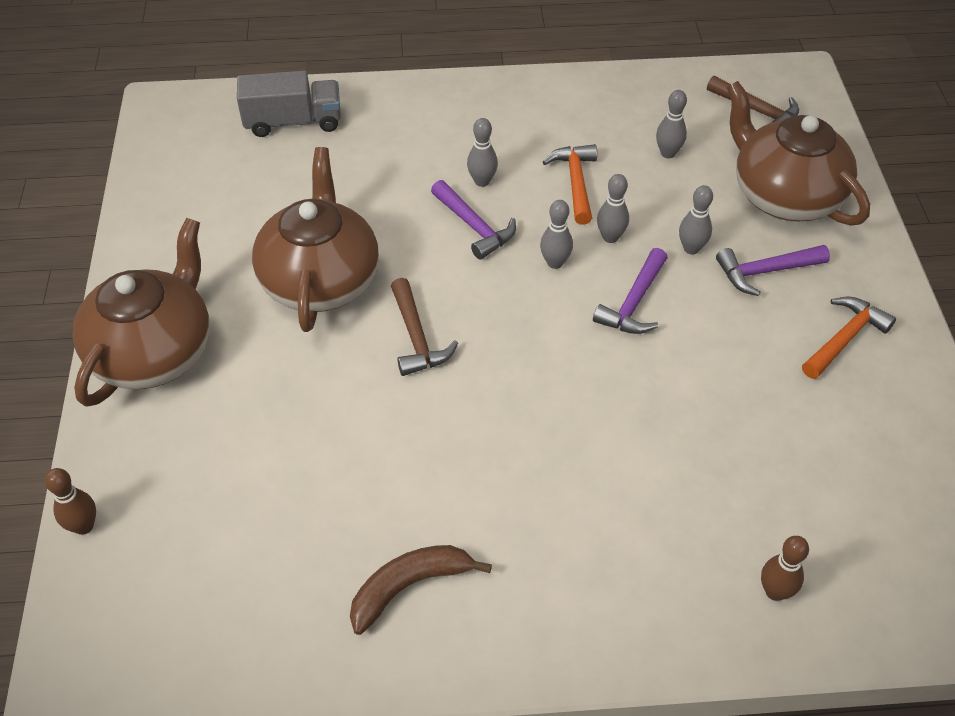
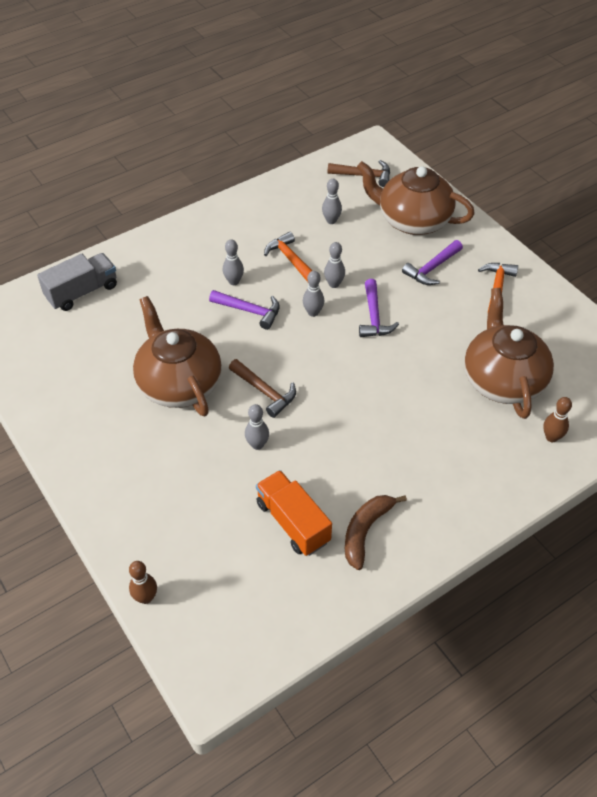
camera: 30 degrees left, 0 degrees up
(154, 352) = (106, 475): brown teapot -> brown teapot (502, 380)
(325, 525) = (293, 522): none -> orange truck
(691, 248) = (383, 272): grey bowling pin -> grey bowling pin (257, 444)

